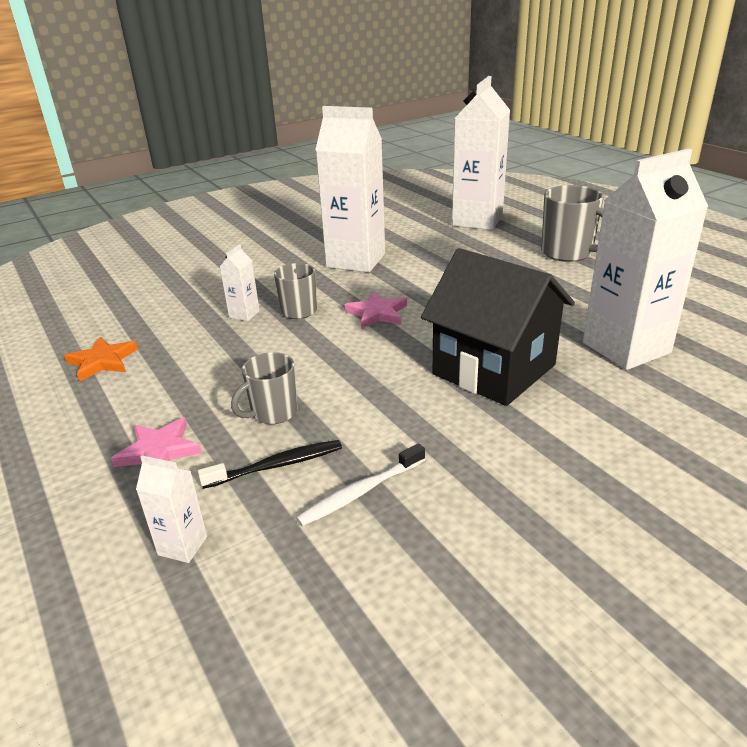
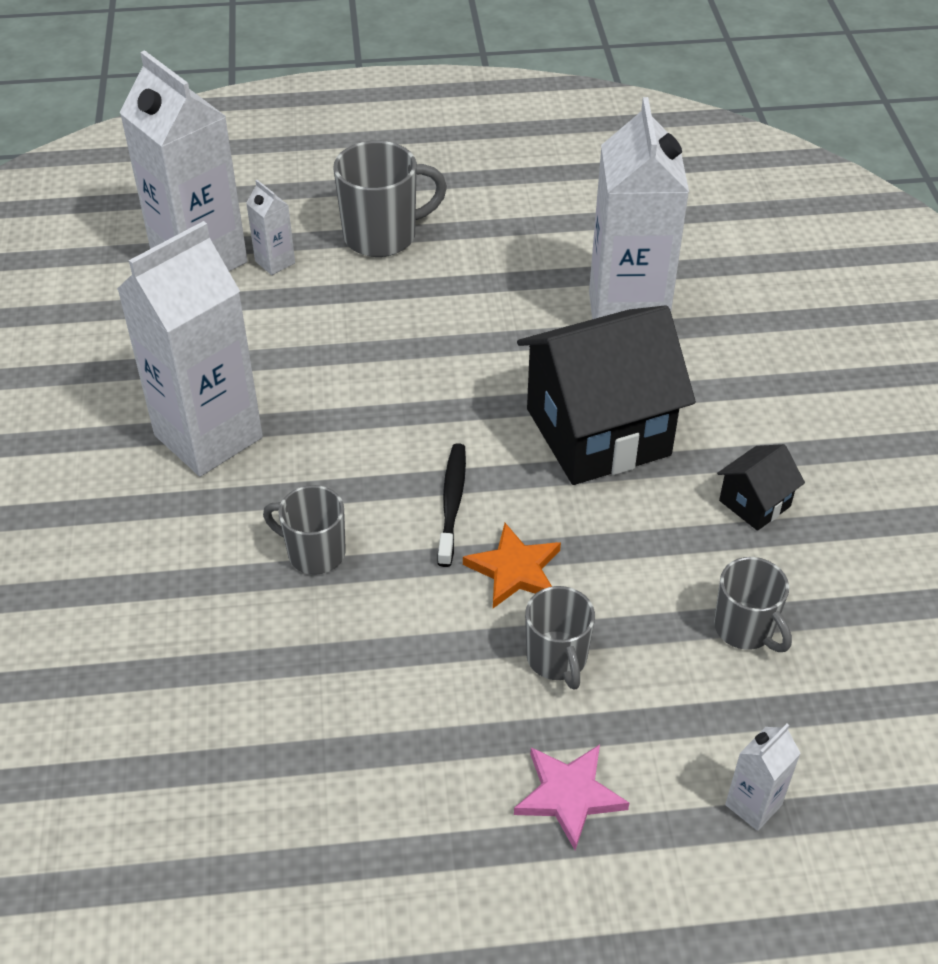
camera: 65 degrees left, 15 degrees up
(102, 361) = (287, 828): orange star -> orange star (514, 570)
(244, 314) = (274, 618): white carton -> white carton (275, 262)
(277, 465) = (663, 685): black toothbrush -> black toothbrush (452, 503)
(360, 492) = (745, 628): white toothbrush -> grey mug
(377, 313) = (390, 476): pink star -> none
(499, 461) = (754, 503): none -> black house

